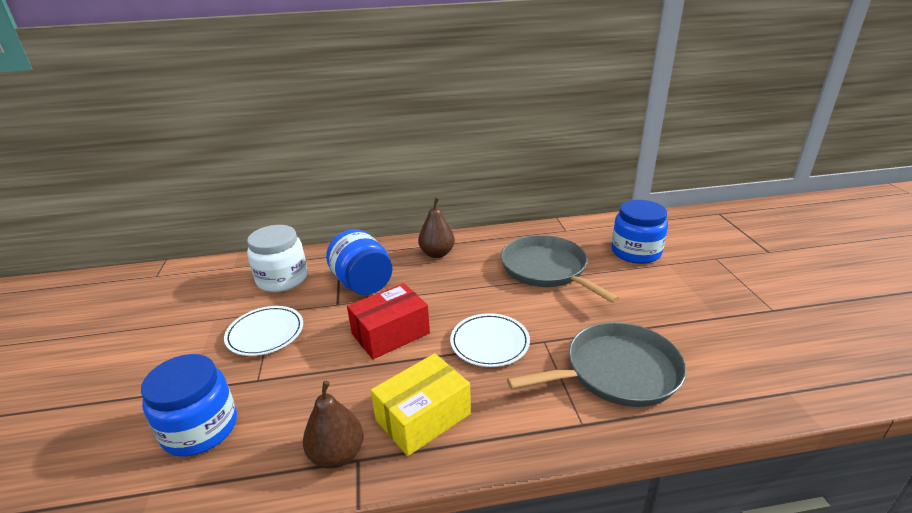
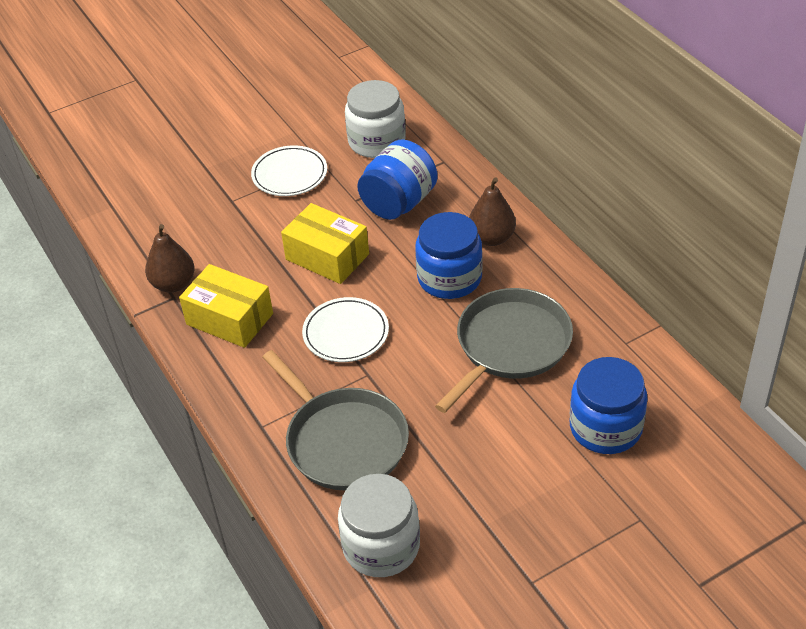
camera: 70 degrees right, 15 degrees up
(200, 428) = (171, 198): blue jar -> blue jar (449, 278)
(390, 333) = (327, 256): red box -> yellow box
(740, 375) = (381, 546): none -> white jar

